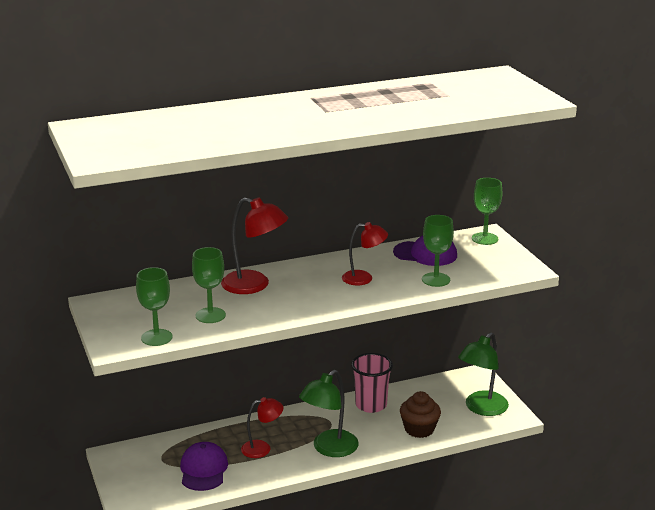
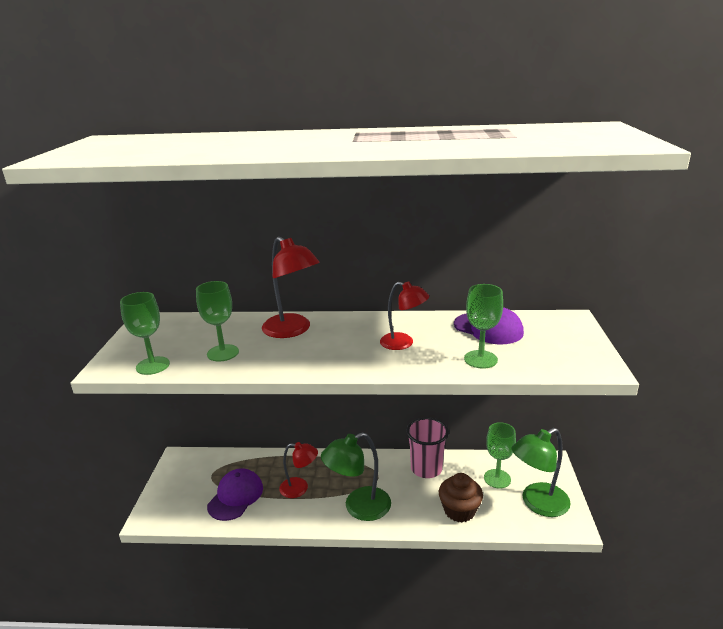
camera: 25 degrees right, 0 degrees up
(484, 239) = (566, 323): green goblet -> green goblet (497, 478)

